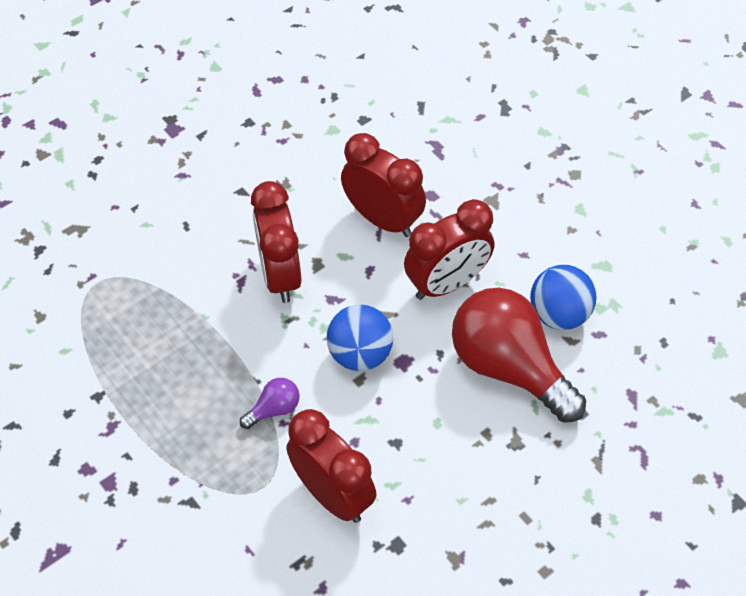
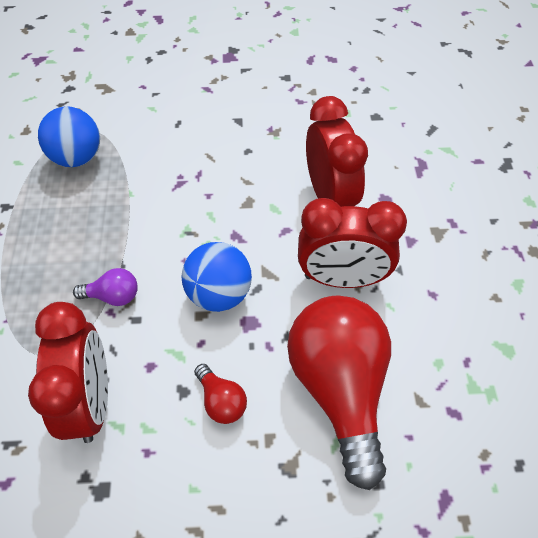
camera: 35 degrees right, 0 degrees up
(280, 275) = (212, 194): red clock -> none
(431, 431) = (221, 401): none -> red light bulb
(559, 314) = (426, 368): blue ball -> blue ball (77, 158)

